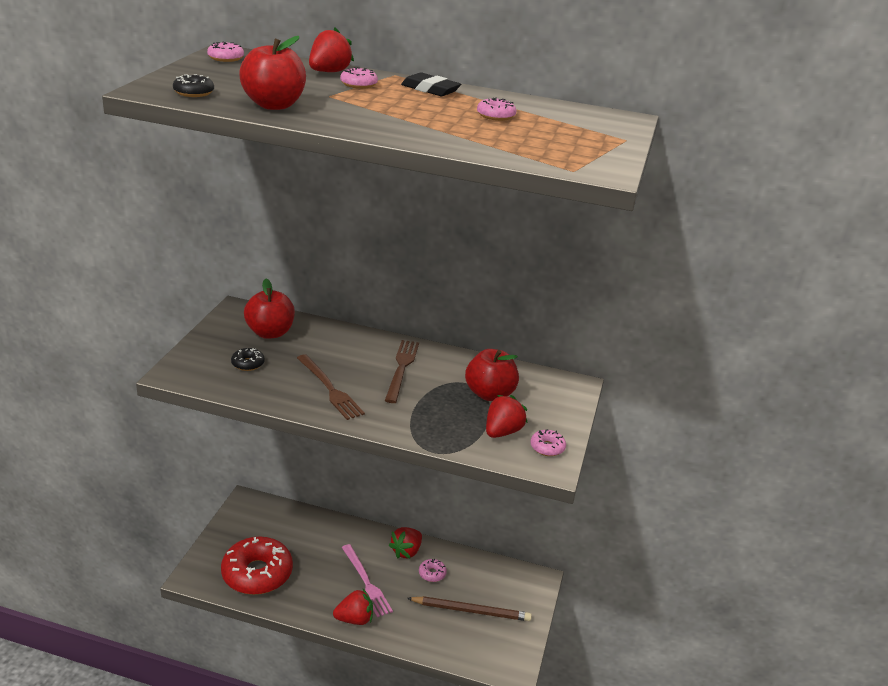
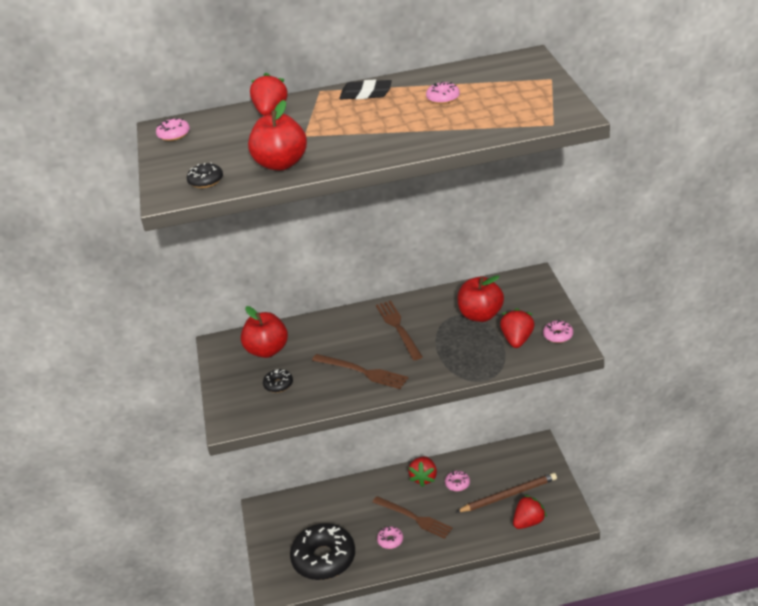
camera: 20 degrees left, 5 degrees up
(257, 573) = (324, 558): red donut -> black donut
(354, 619) = (429, 549): red strawberry -> red strawberry (528, 522)
(358, 84) = (310, 113): pink donut -> pink donut (390, 540)
(366, 582) = (414, 518): pink fork -> brown fork

